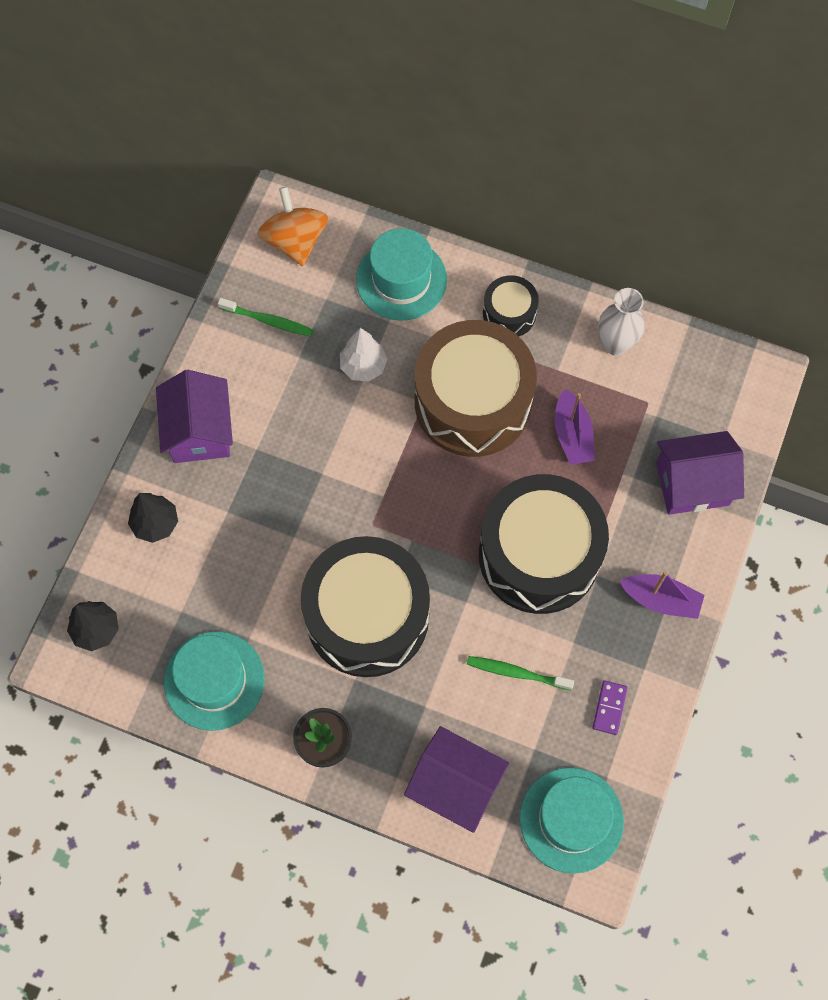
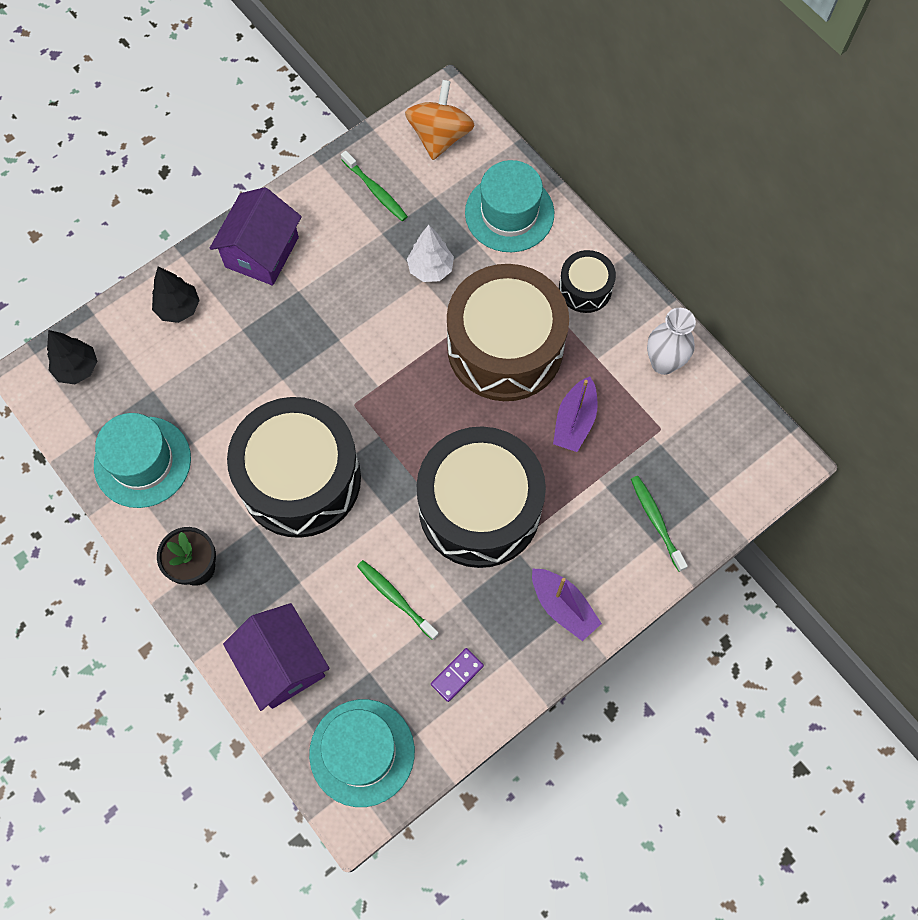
camera: 30 degrees right, 0 degrees up
(692, 484) = (656, 521): purple house -> green toothbrush

